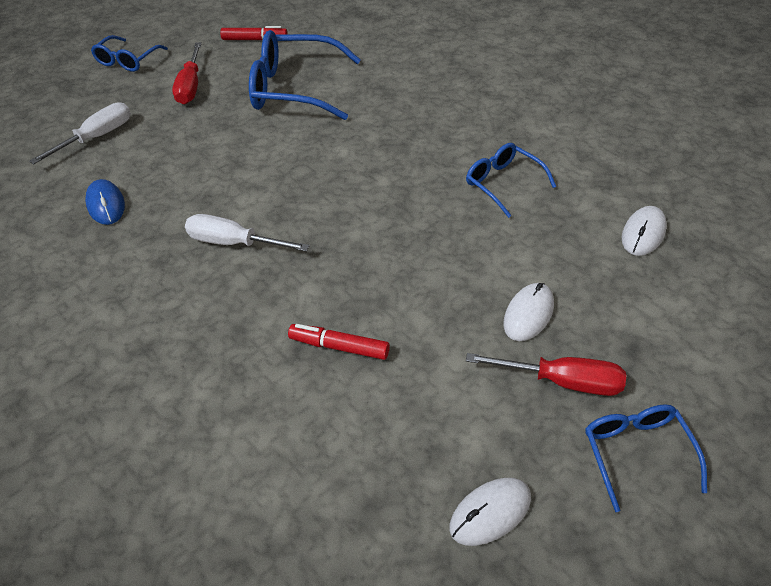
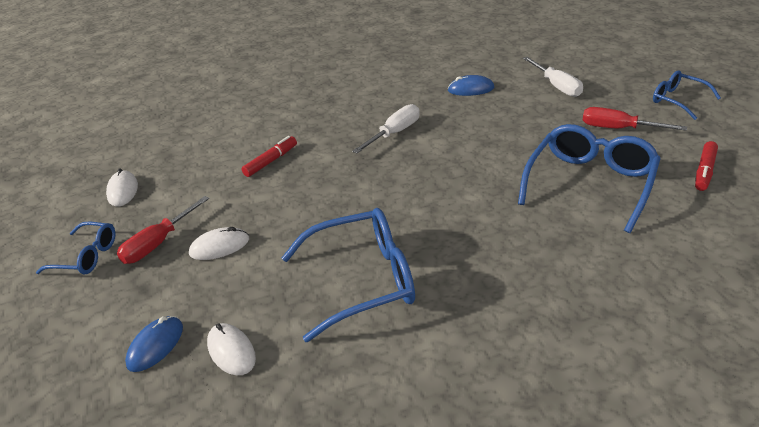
camera: 115 degrees right, 10 degrees down
(503, 183) = (363, 280): blue glasses -> blue glasses, size x1.78
(528, 314) = (219, 246): white mouse -> white mouse turned 75 degrees counterclockwise
(685, 291) = (155, 346): none -> blue mouse

